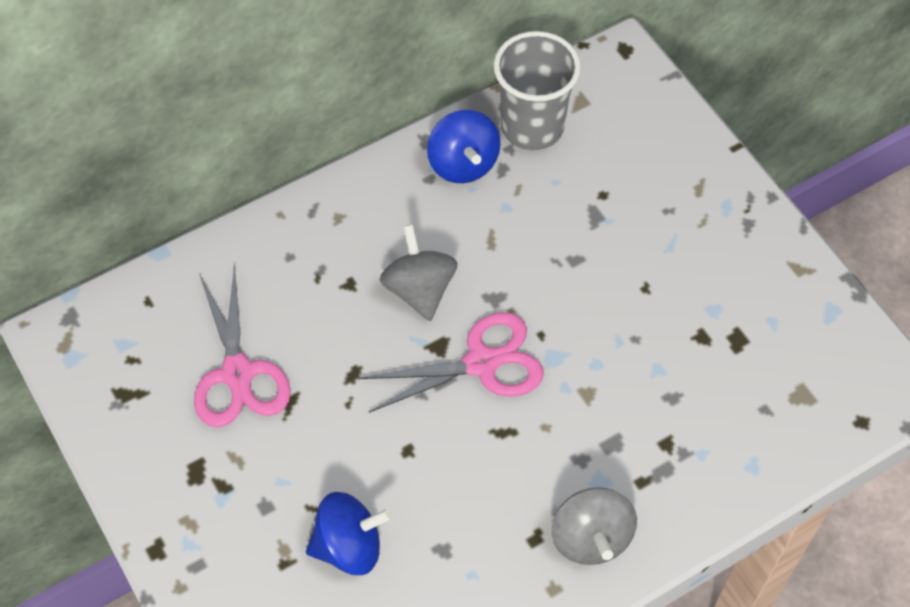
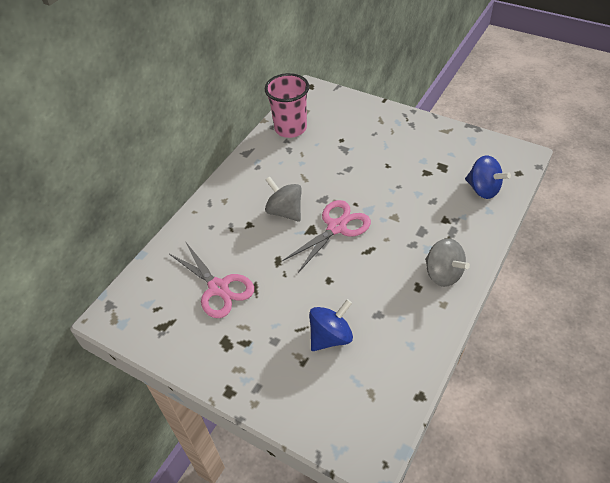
camera: 25 degrees left, 10 degrees down
(463, 164) = (269, 155): blue spinning top -> blue spinning top (483, 189)
(532, 127) = (290, 128): grey cup -> pink cup

